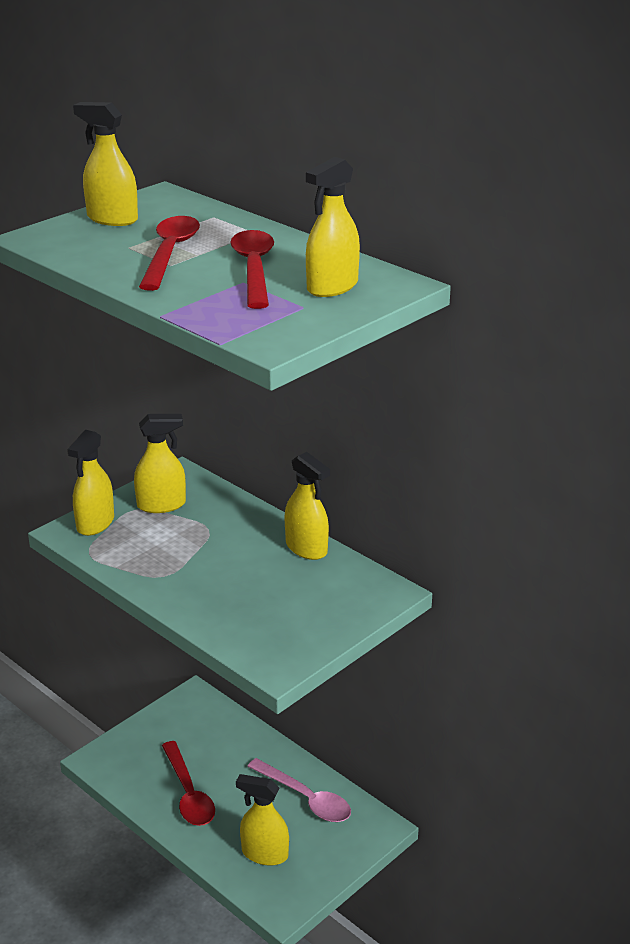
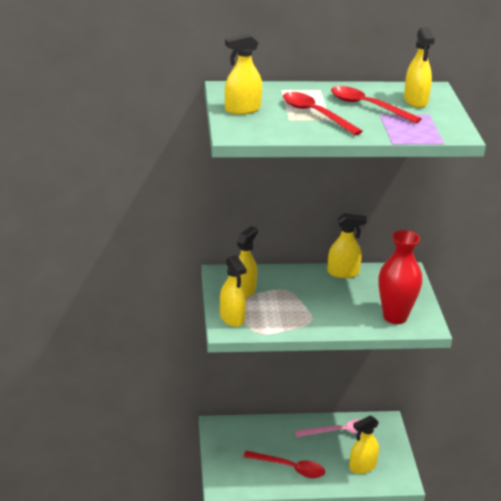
camera: 50 degrees left, 0 degrees up
(260, 630) = (395, 317): none -> red vase

